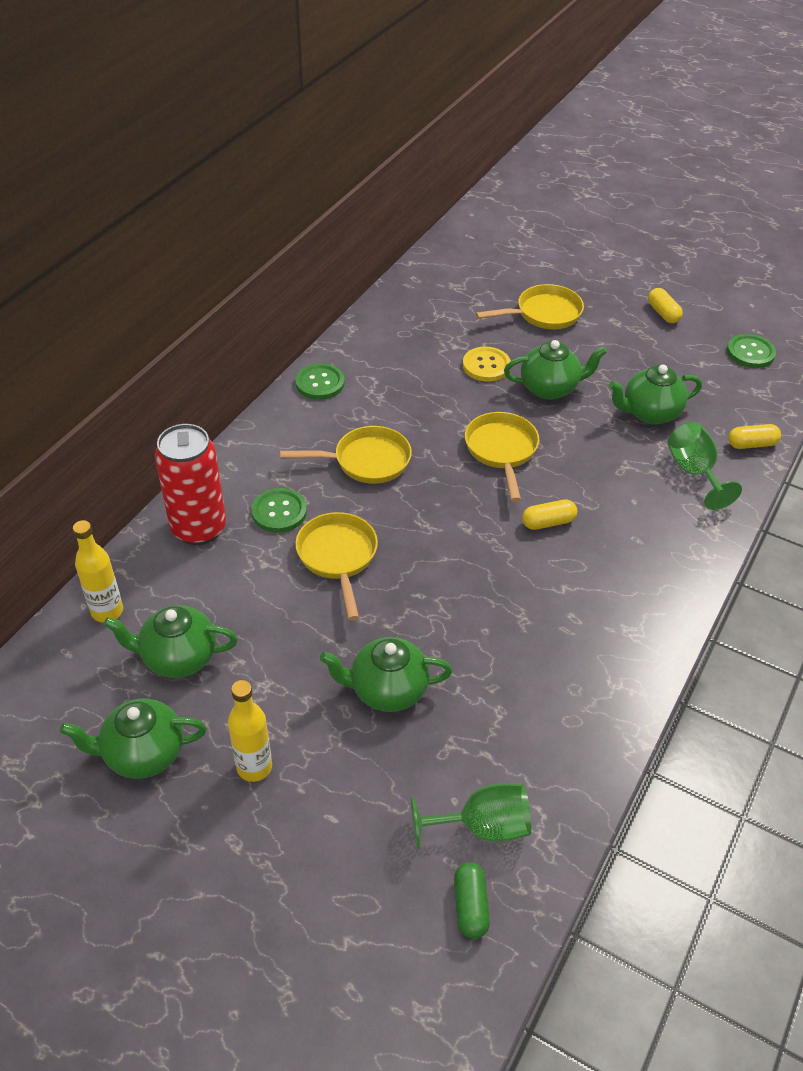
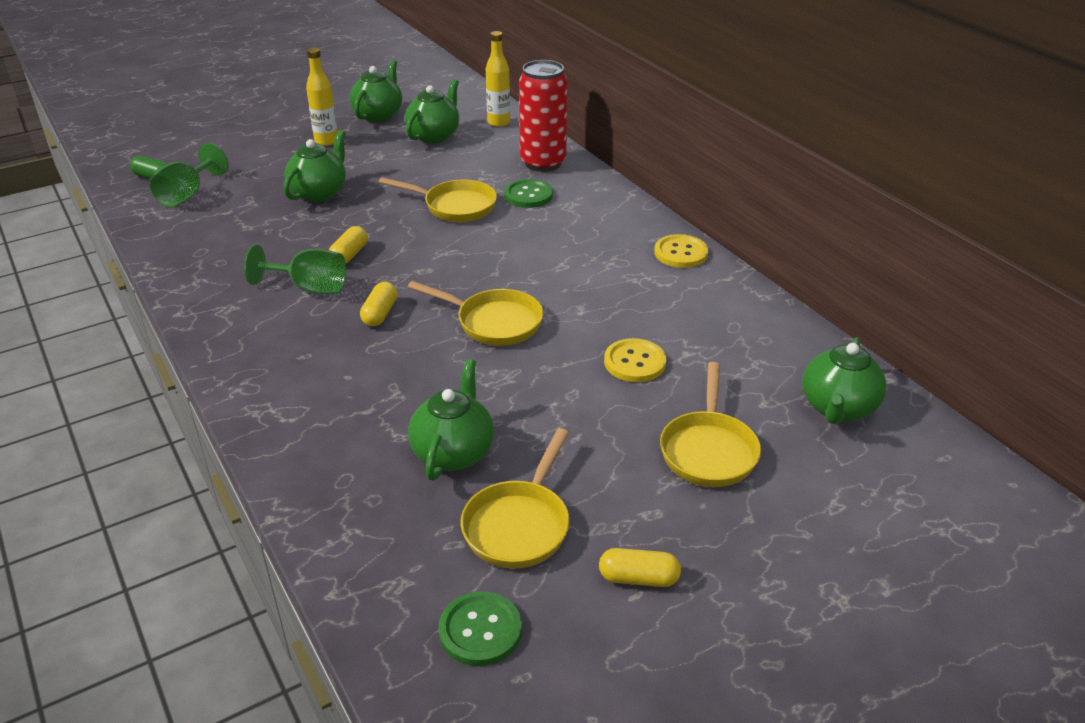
camera: 120 degrees right, 10 degrees down
(320, 383) = (680, 253): green button -> yellow button
(366, 461) = (550, 247): yellow pan -> yellow pan (519, 525)
(550, 388) = (560, 393): green teapot -> green teapot (838, 408)
(694, 472) = (337, 439): green goblet -> green goblet (309, 288)
(751, 444) = (325, 514): yellow capsule -> yellow capsule (349, 255)

